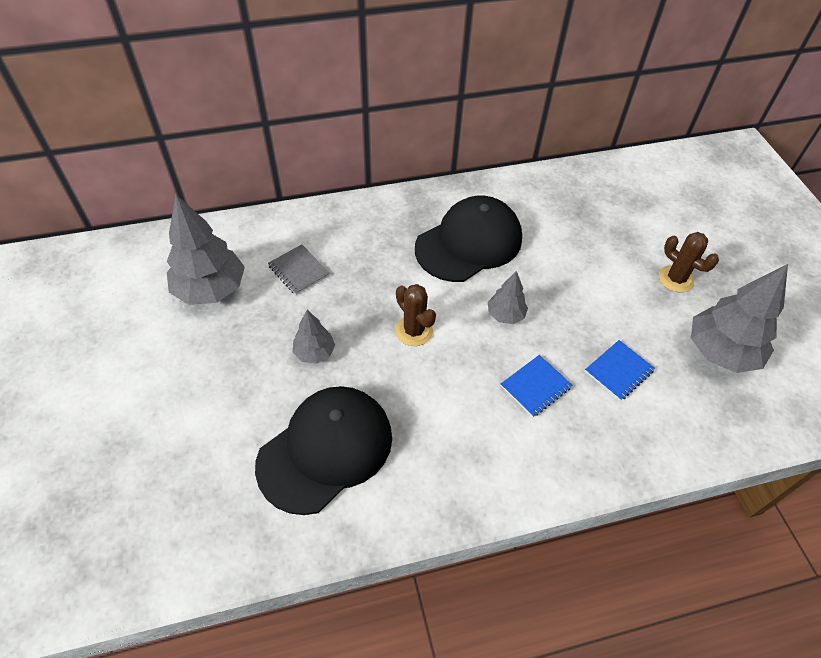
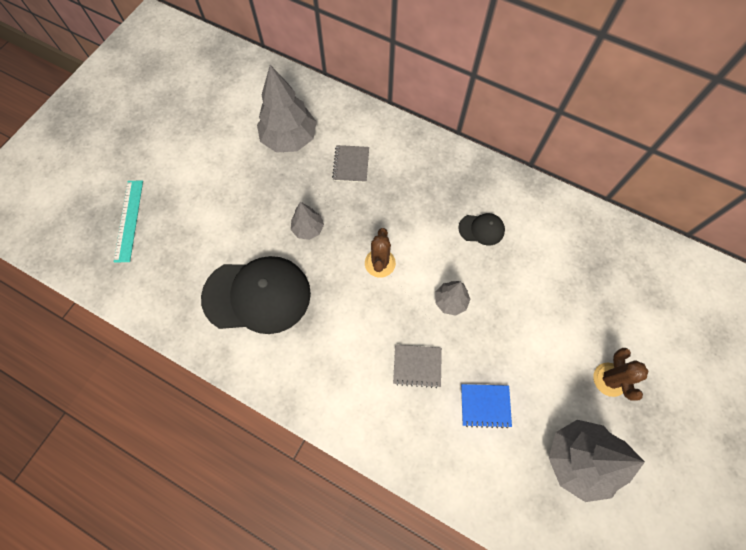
camera: 45 degrees right, 15 degrees up
(93, 495) = (129, 220): none -> turquoise ruler
(469, 243) = (481, 229): black cap -> black cap, size x0.45
(535, 386) = (417, 366): blue notebook -> grey notebook

